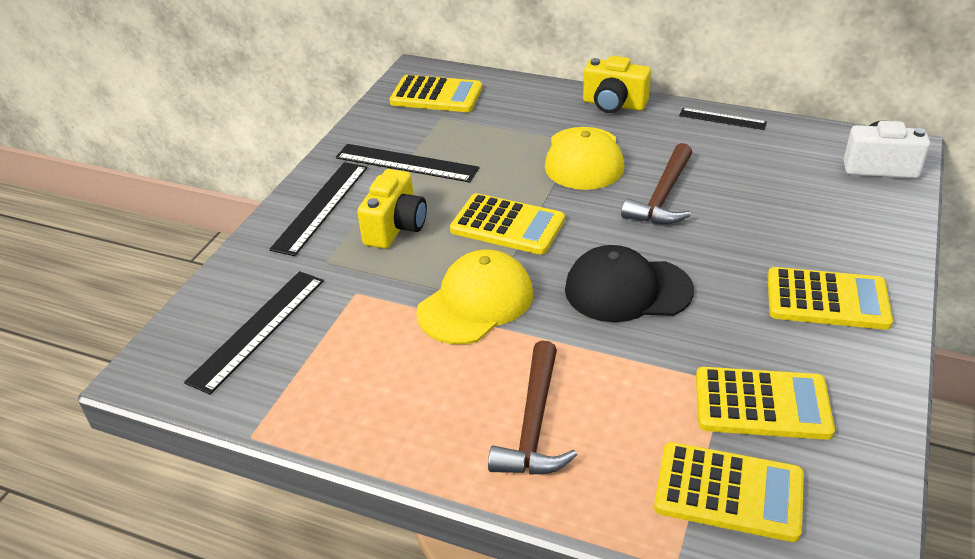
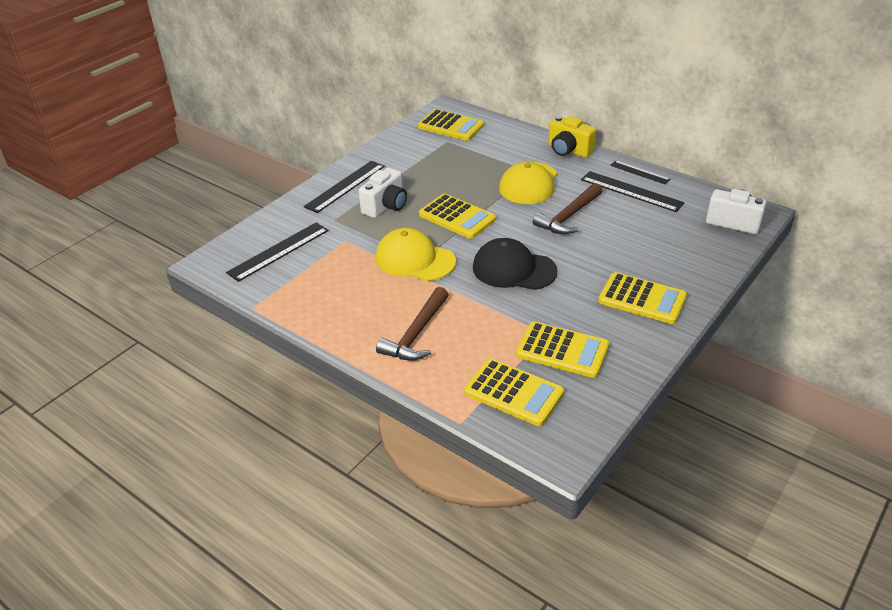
camera: 15 degrees right, 0 degrees up
(395, 227) = (386, 206): yellow camera -> white camera
(406, 163) = (411, 167): black ruler -> black ruler (631, 191)
(476, 302) = (415, 259): yellow cap -> yellow cap turned 120 degrees counterclockwise

